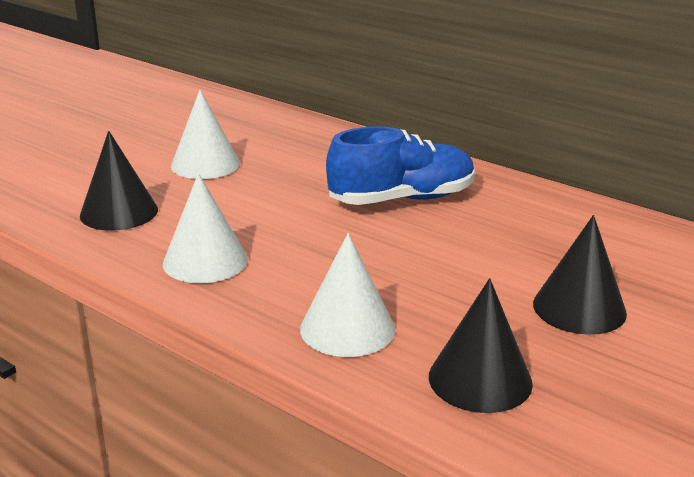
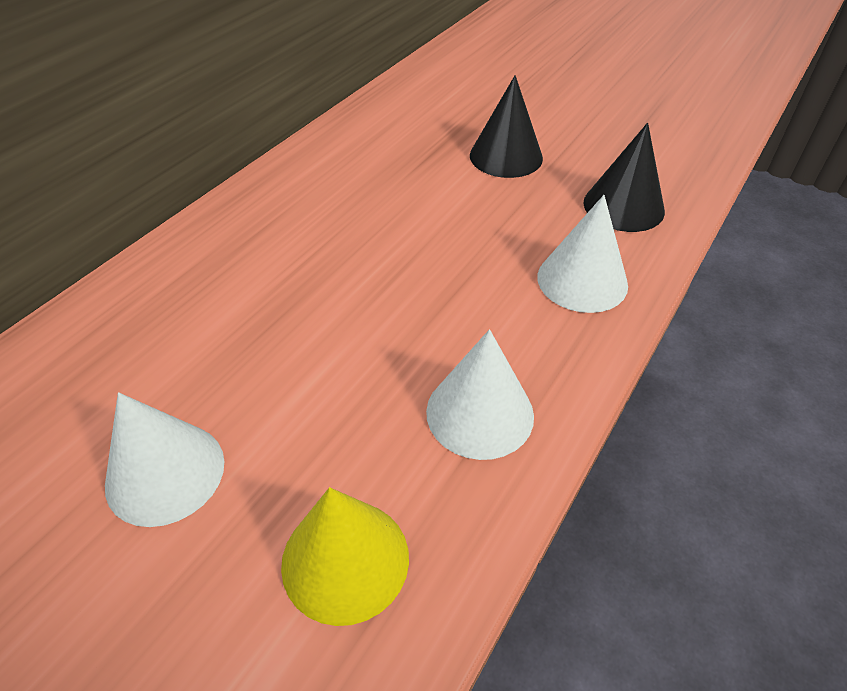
camera: 95 degrees left, 20 degrees up
(119, 212) = (345, 559): black cone -> yellow cone
(402, 199) = (306, 253): blue shoe -> none

